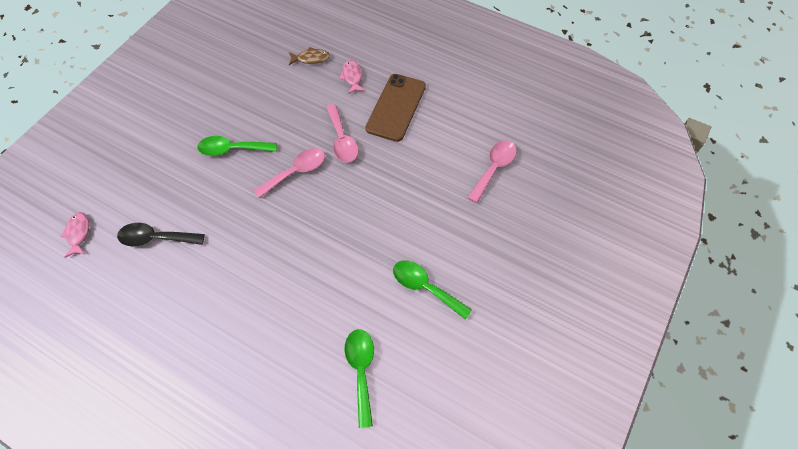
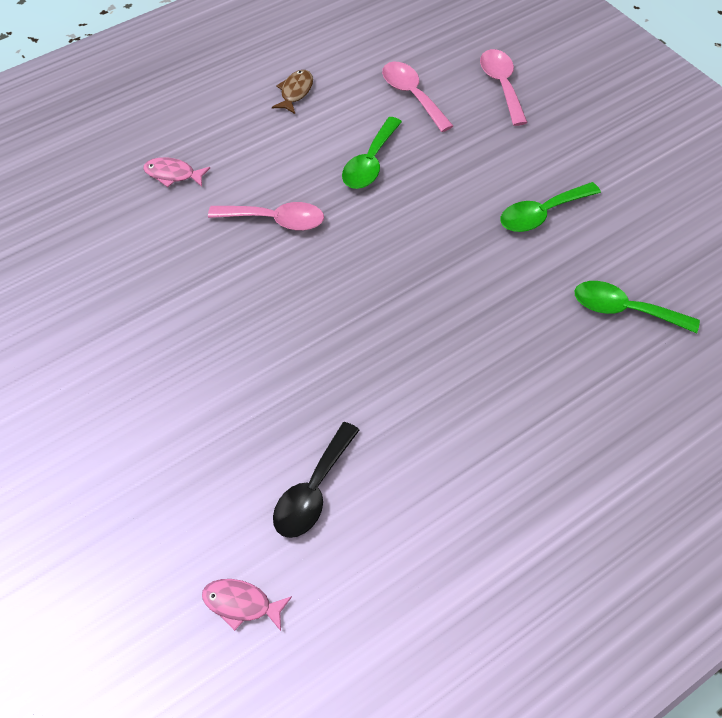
camera: 65 degrees left, 5 degrees down
(232, 149) = (207, 350): green spoon -> green spoon (370, 163)
(296, 172) = (297, 286): pink spoon -> pink spoon (501, 85)
(311, 58) = (103, 208): brown fish -> brown fish (295, 92)
(396, 107) = (259, 148): brown phone -> none

